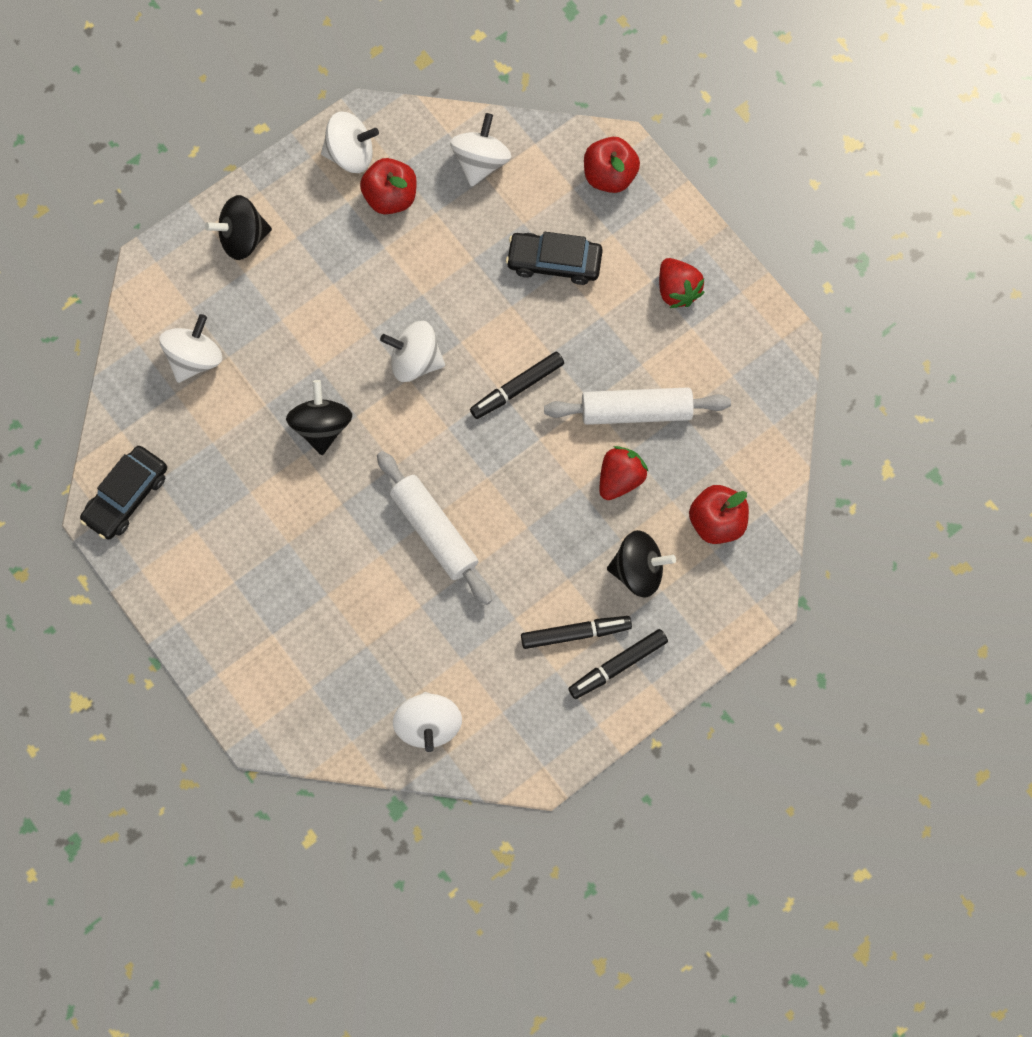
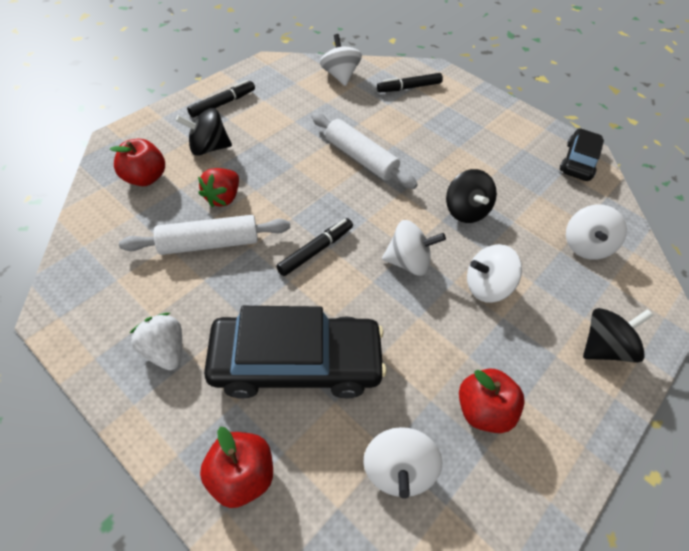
camera: 165 degrees right, 20 degrees down
(351, 154) = (544, 455): white spinning top -> white spinning top (486, 287)
(554, 262) = (296, 363): black car -> black car, size x1.72
(575, 633) = (252, 116): black marker -> black marker (409, 88)
(677, 290) = (165, 350): red strawberry -> white strawberry

